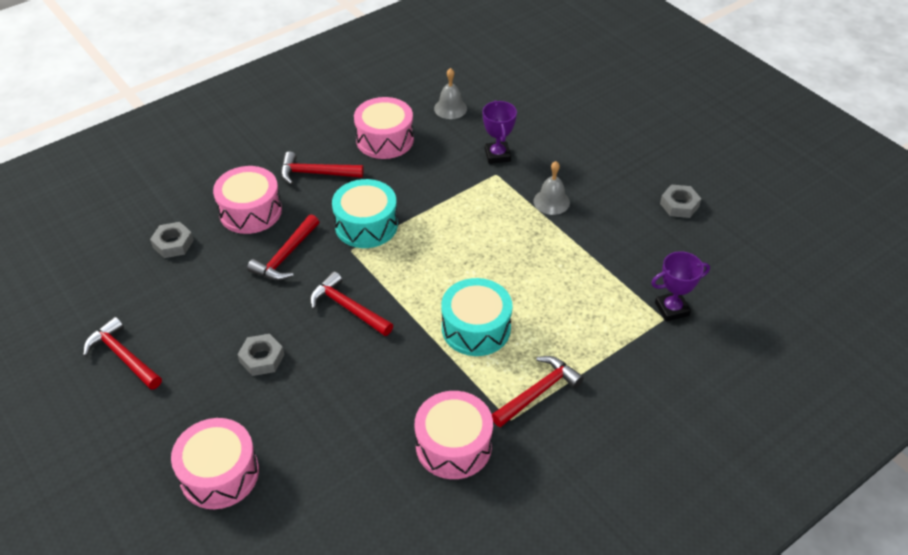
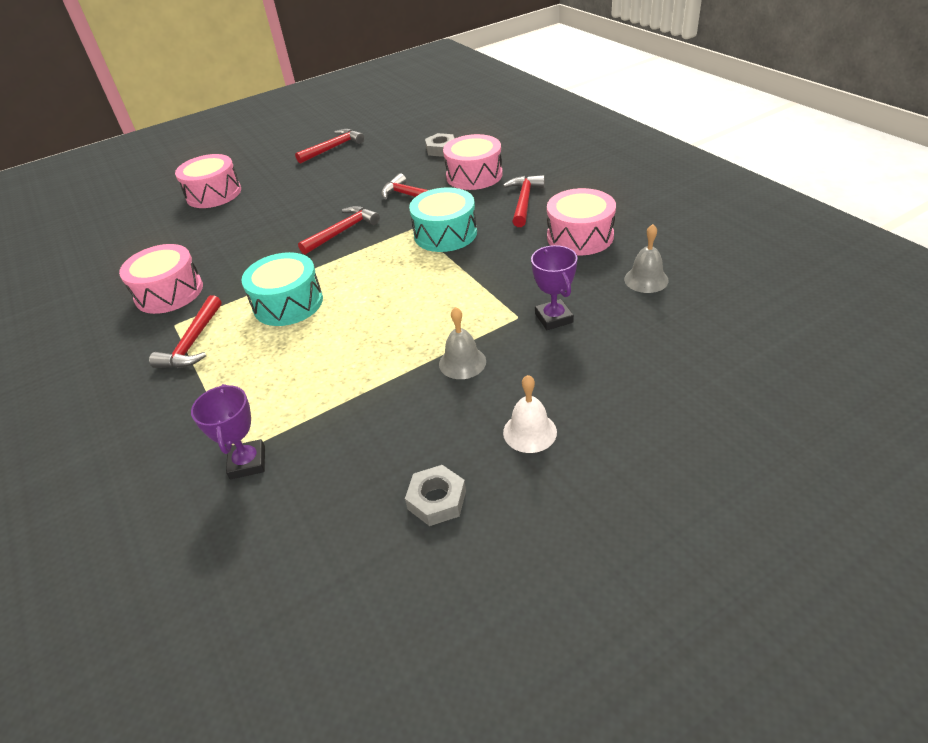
camera: 100 degrees right, 5 degrees down
(262, 358) = (306, 198): grey nut -> none
(497, 155) = (554, 318): purple trophy -> purple trophy turned 75 degrees clockwise
(538, 392) = (193, 343): red hammer -> red hammer turned 45 degrees clockwise
(615, 166) = (529, 432): none -> white bell

